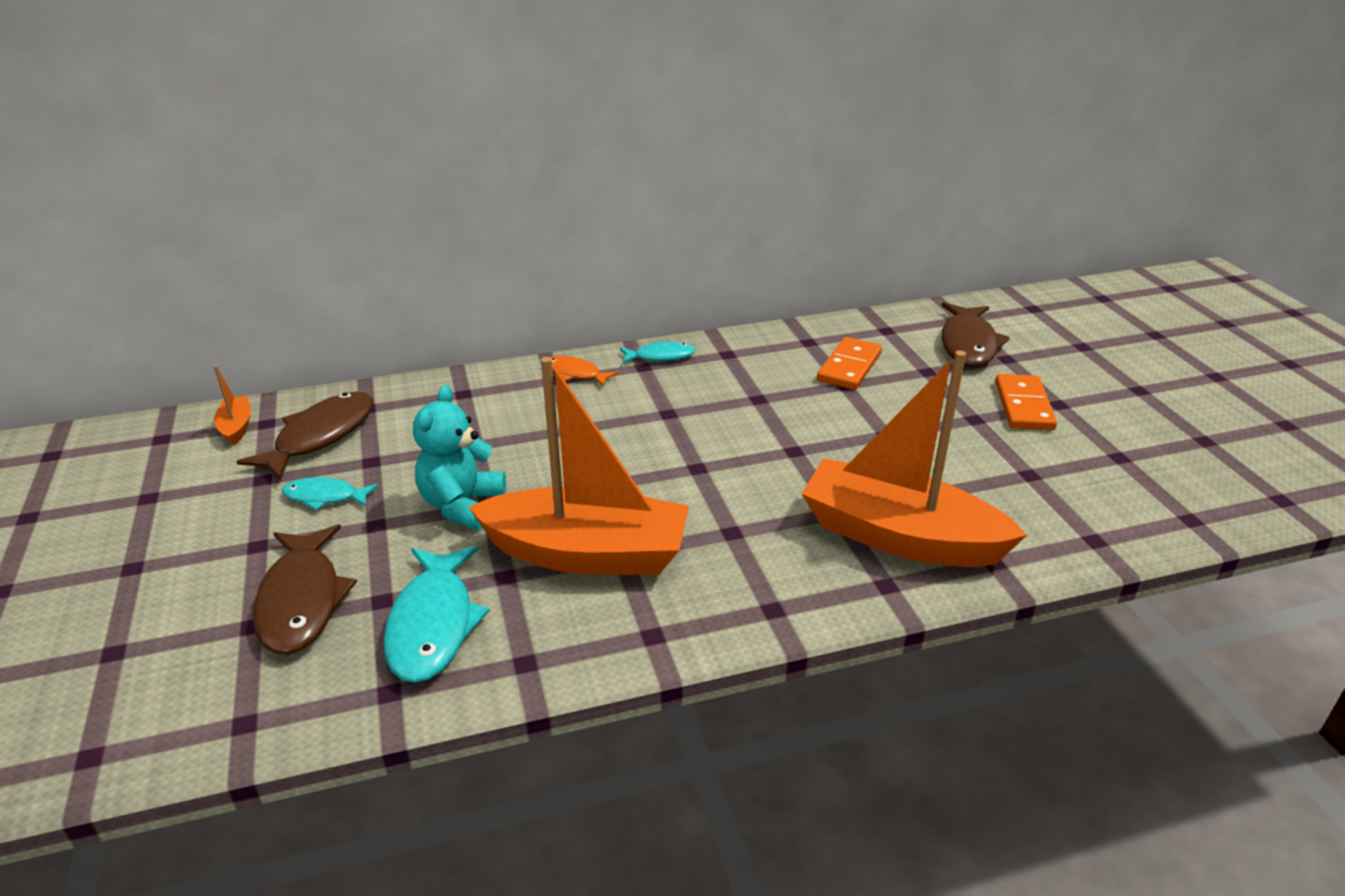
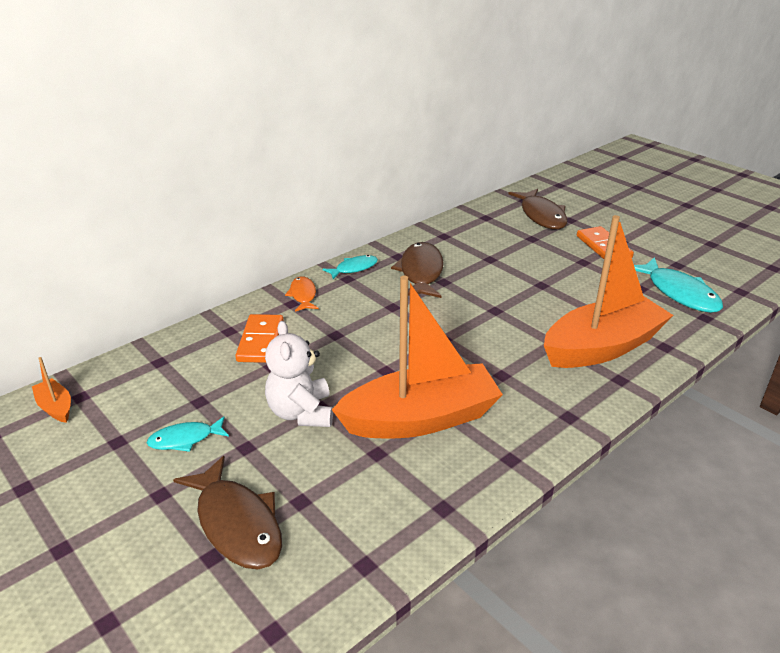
camera: 25 degrees left, 0 degrees up
(320, 436) = (139, 394): brown fish -> brown fish (421, 272)
(433, 624) = (355, 505): turquoise fish -> turquoise fish (679, 293)
(462, 505) = (301, 413): turquoise teddy bear -> white teddy bear
(575, 373) = (303, 295): orange fish -> orange fish turned 75 degrees clockwise
(849, 367) = (483, 247): orange domino -> orange domino (260, 341)
(899, 536) = (602, 347): orange boat -> orange boat turned 150 degrees clockwise

